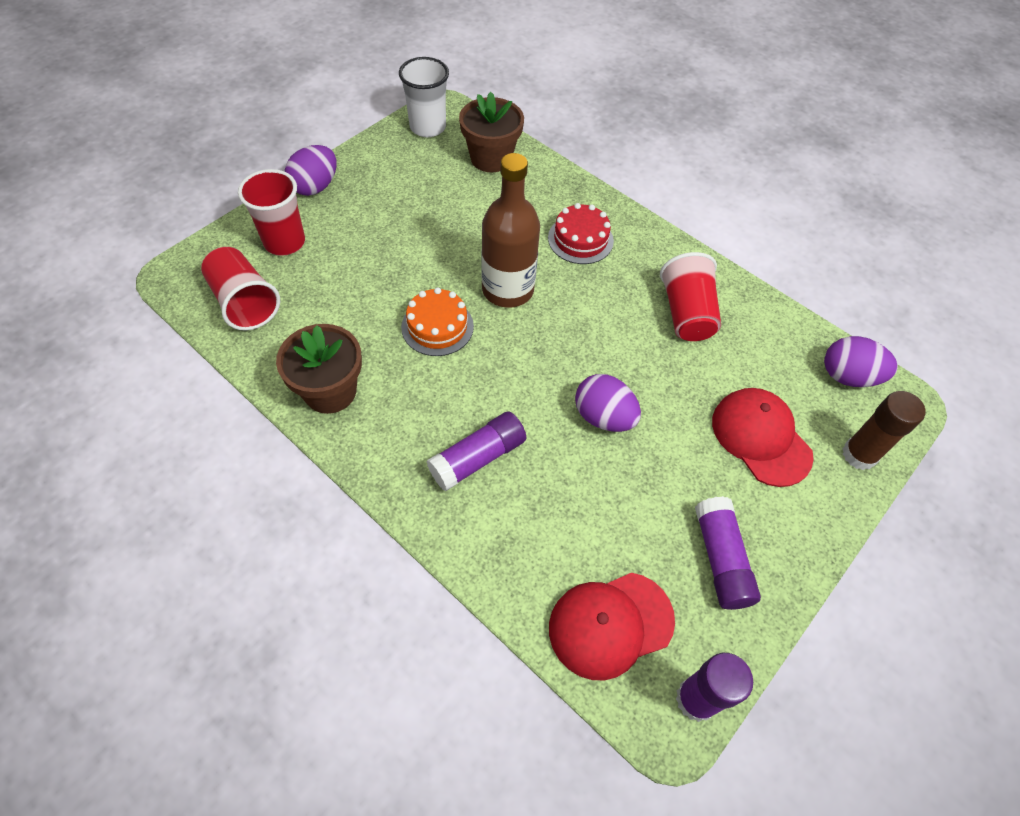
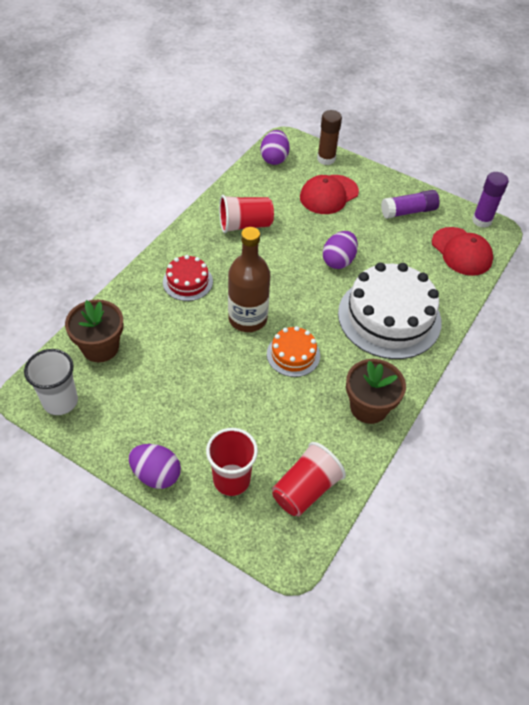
camera: 100 degrees left, 5 degrees down
(477, 458) = (389, 317): purple glue stick -> white cake

